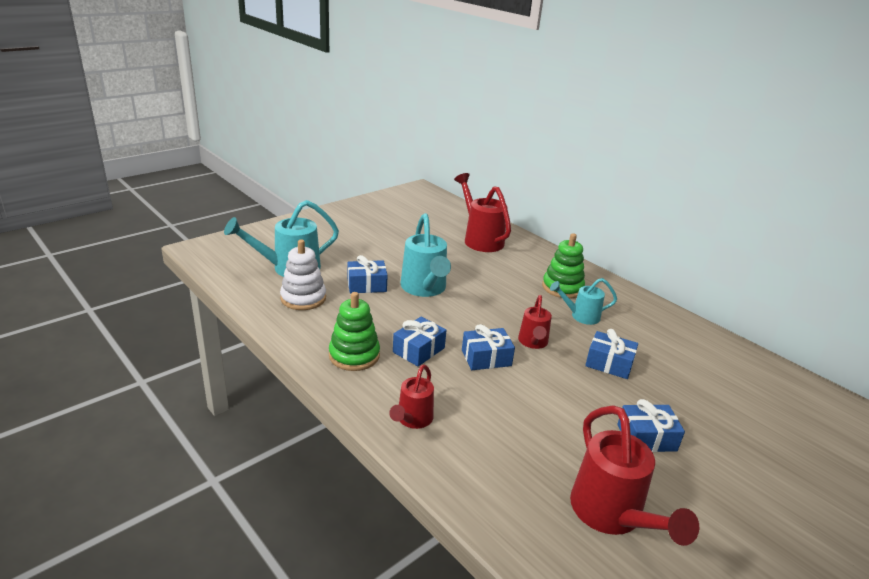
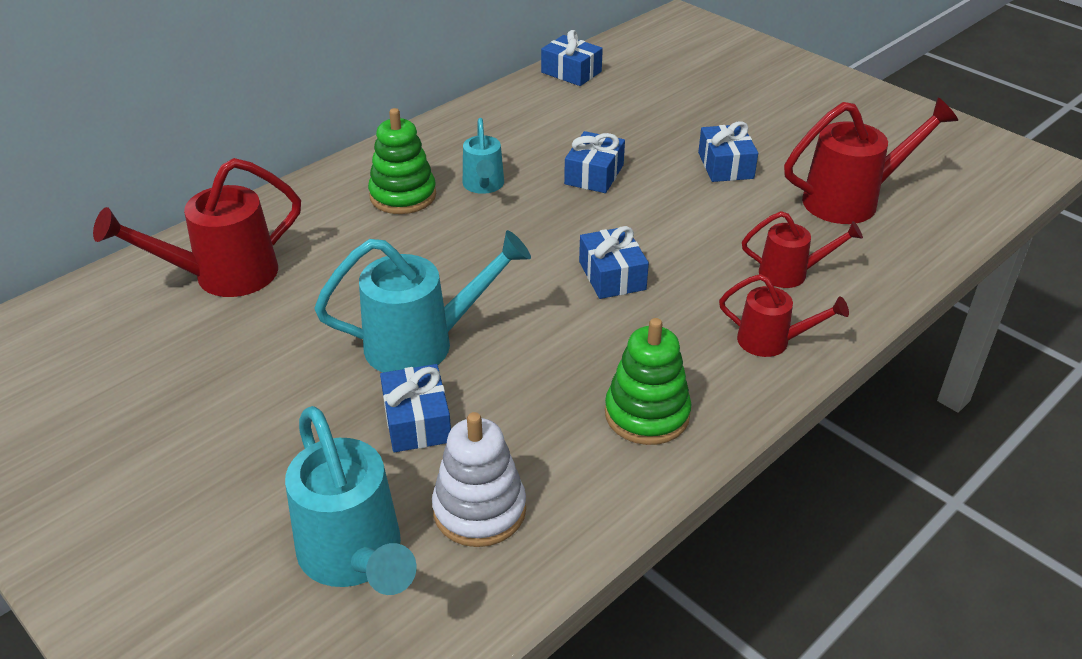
camera: 90 degrees left, 10 degrees up
(418, 350) = (611, 343): blue gift -> blue gift (571, 72)
(533, 342) = (562, 232): red watering can -> red watering can (790, 273)

